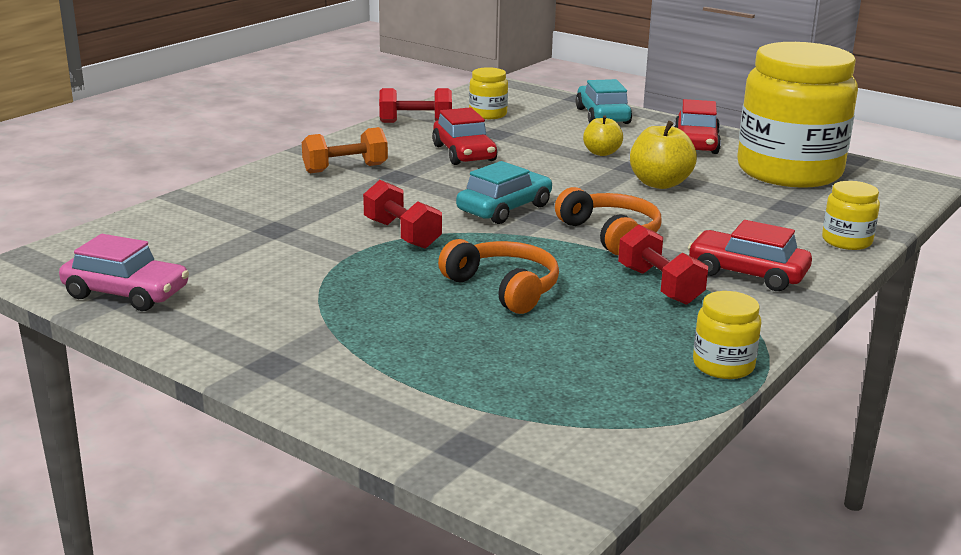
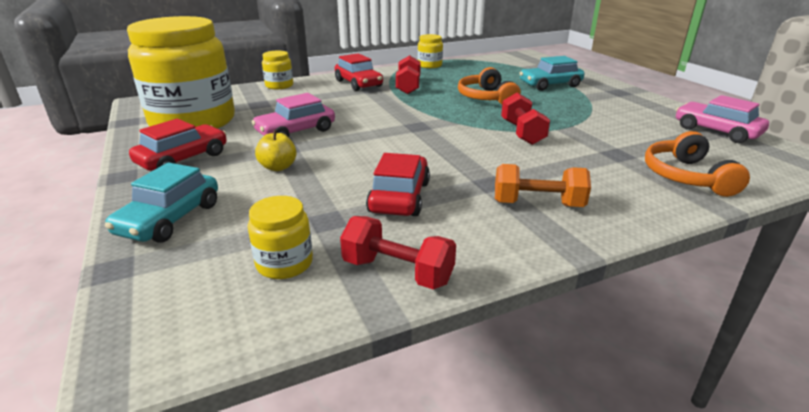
camera: 150 degrees left, 5 degrees up
(504, 208) = (433, 136): turquoise car -> turquoise car (550, 85)
(611, 234) = (390, 109): orange headphones -> orange headphones (686, 176)
(659, 183) = (296, 131): yellow apple -> pink car

